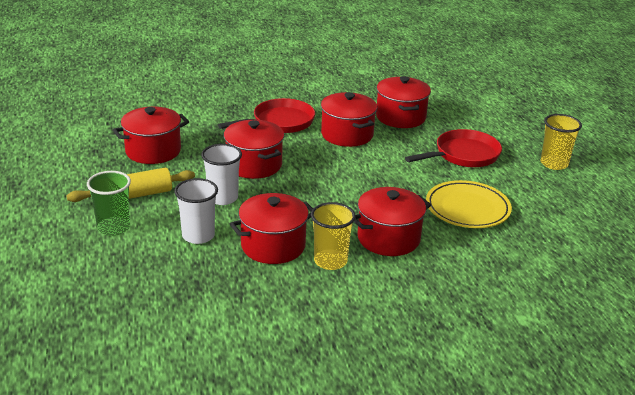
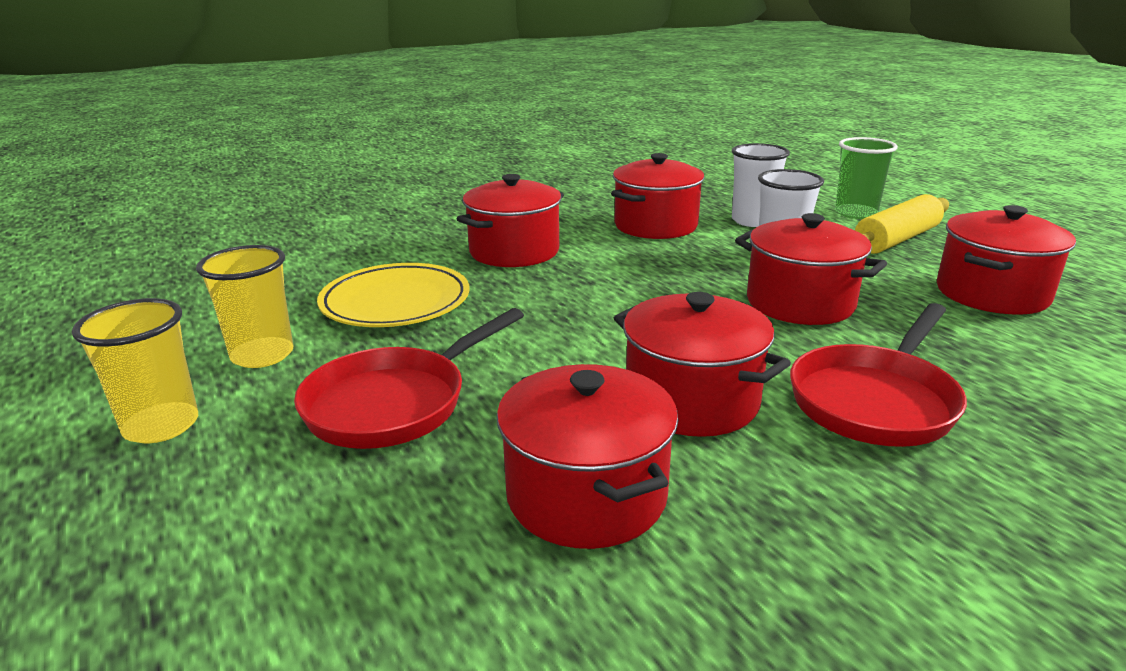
camera: 165 degrees right, 5 degrees down
(330, 261) = (576, 224): yellow cup -> yellow cup (262, 355)

